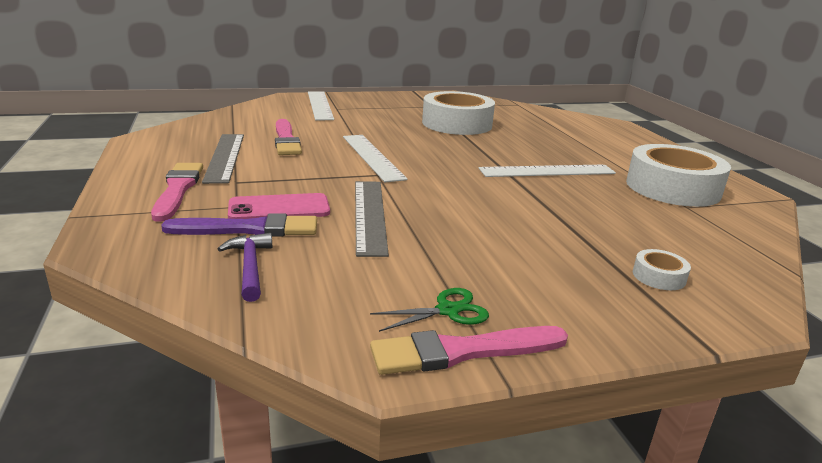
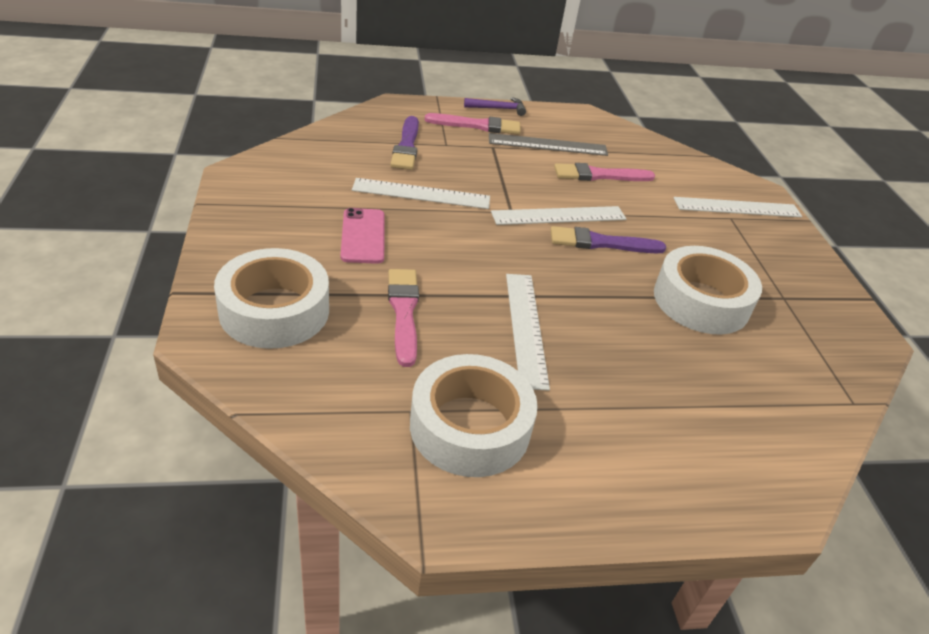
camera: 95 degrees right, 15 degrees up
(250, 267) = (354, 143): purple hammer -> purple hammer (498, 109)
(279, 208) = (439, 159): pink phone -> pink phone (363, 236)
(369, 215) = (421, 194): grey ruler -> white ruler
(405, 145) = (601, 243): none -> purple brush
(448, 310) = (275, 200): green scissors -> none
(462, 351) = (233, 195): pink brush -> pink brush (404, 312)
(659, 276) = (274, 310): white tape -> white tape, size x2.43

